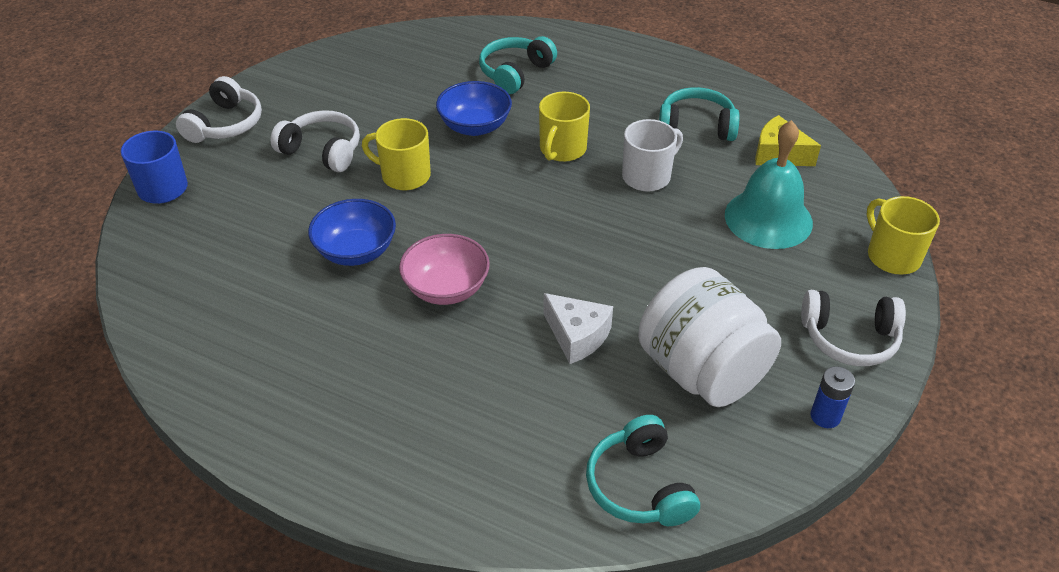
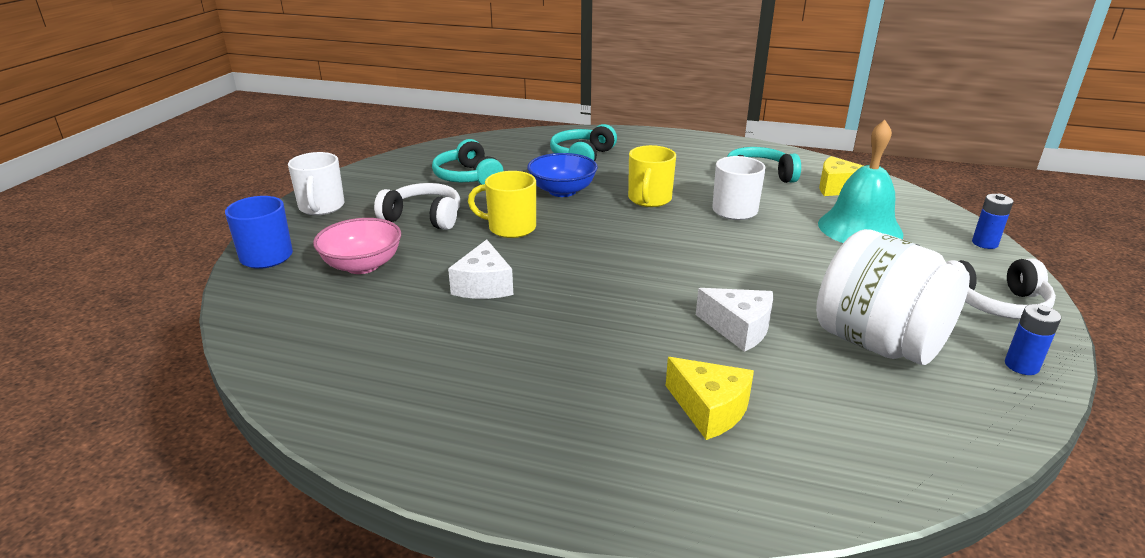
camera: 10 degrees left, 15 degrees down
(225, 124) = (321, 207): white headphones -> white mug
(356, 251) = (484, 285): blue bowl -> white cheese
(446, 288) = (588, 305): pink bowl -> pink bowl (362, 265)
(509, 422) = (710, 409): none -> yellow cheese
(639, 486) = (881, 450): turquoise headphones -> turquoise headphones (468, 177)
(892, 256) = (984, 243): yellow mug -> blue battery

